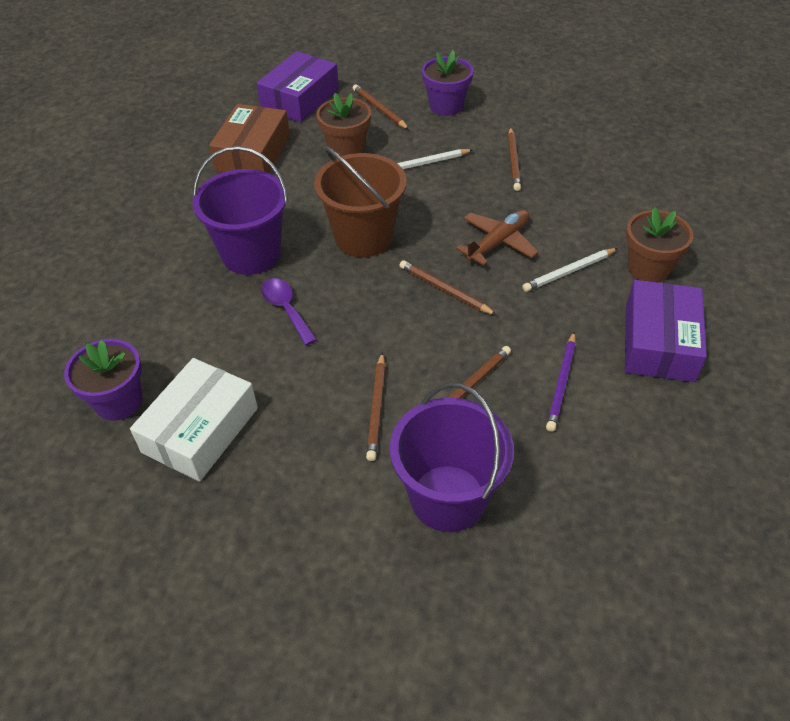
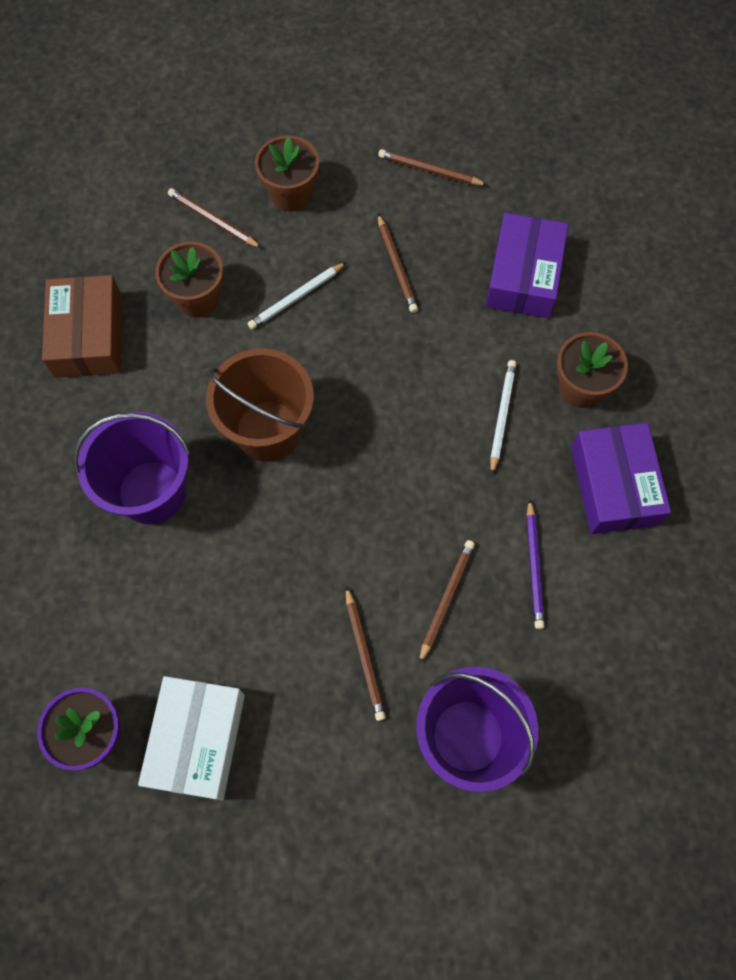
camera: 20 degrees left, 20 degrees up
(286, 309) = (222, 558): purple spoon -> none
(300, 99) = (108, 227): purple box -> purple box (523, 276)
(445, 290) = (381, 480): brown pencil -> brown pencil (430, 170)
(446, 106) = (291, 194): purple flower pot -> brown flower pot
(498, 242) = (416, 396): brown plane -> none
(569, 271) = (502, 416): white pencil -> white pencil turned 150 degrees clockwise

